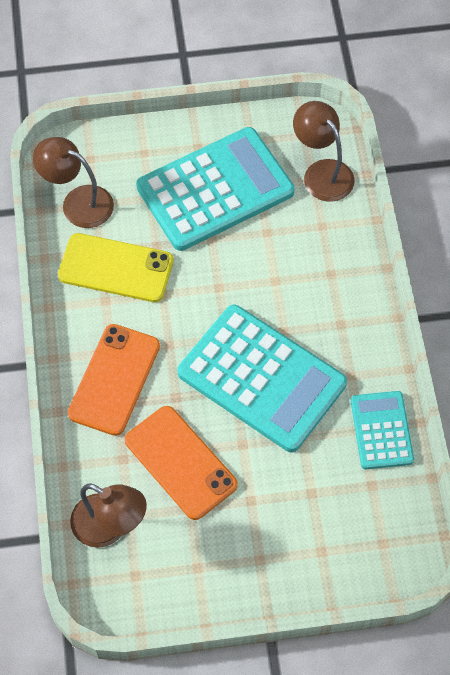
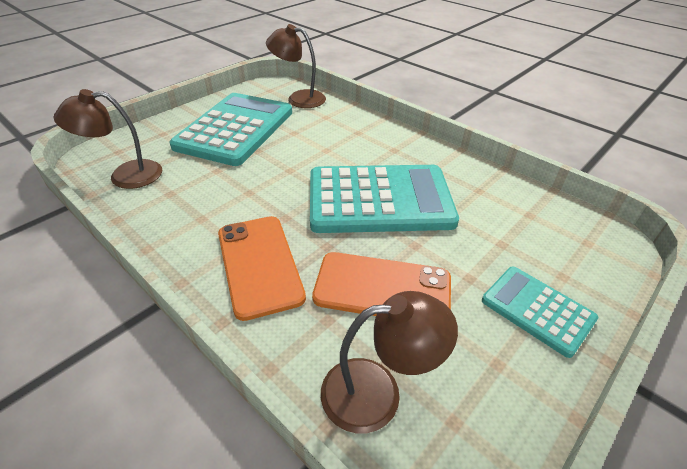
camera: 40 degrees left, 20 degrees down
(116, 268) = (193, 196): yellow phone -> none
(381, 430) = (491, 184): turquoise calculator -> turquoise calculator (537, 310)

